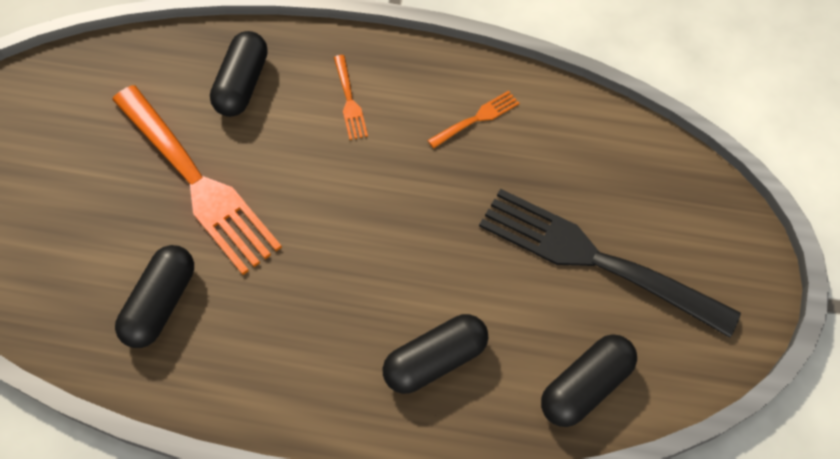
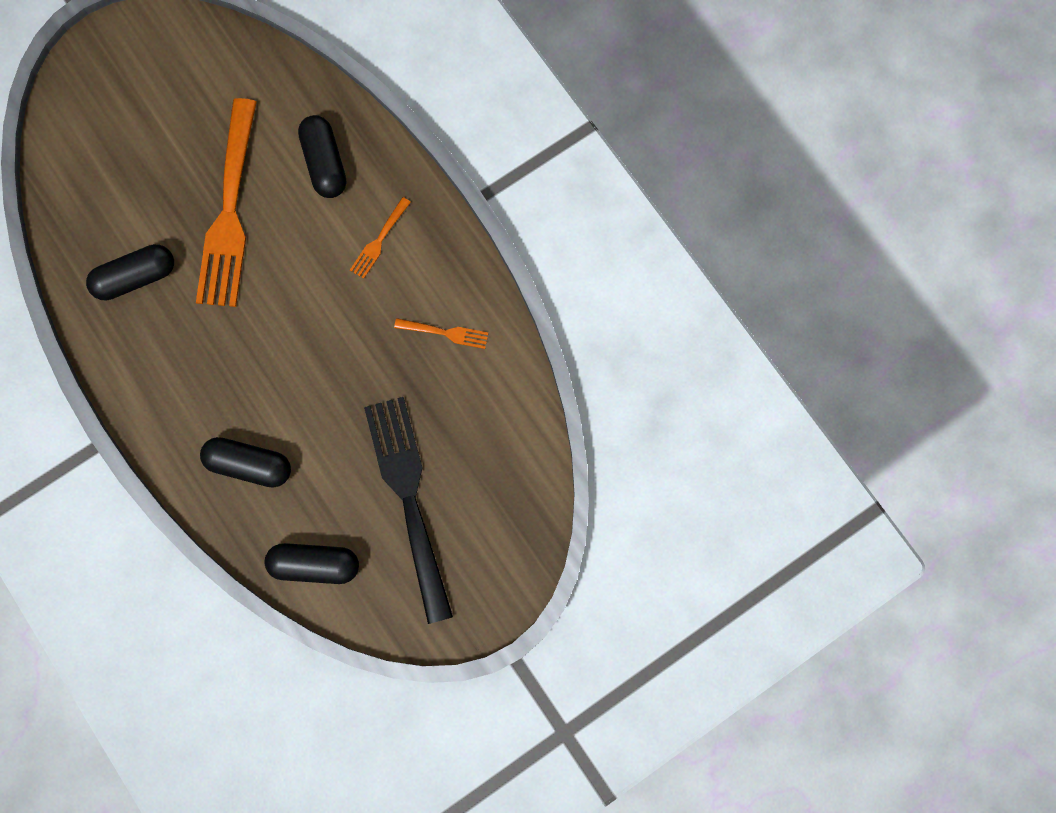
camera: 45 degrees right, 15 degrees up
(242, 84) = (325, 163): black capsule -> black capsule turned 75 degrees counterclockwise

